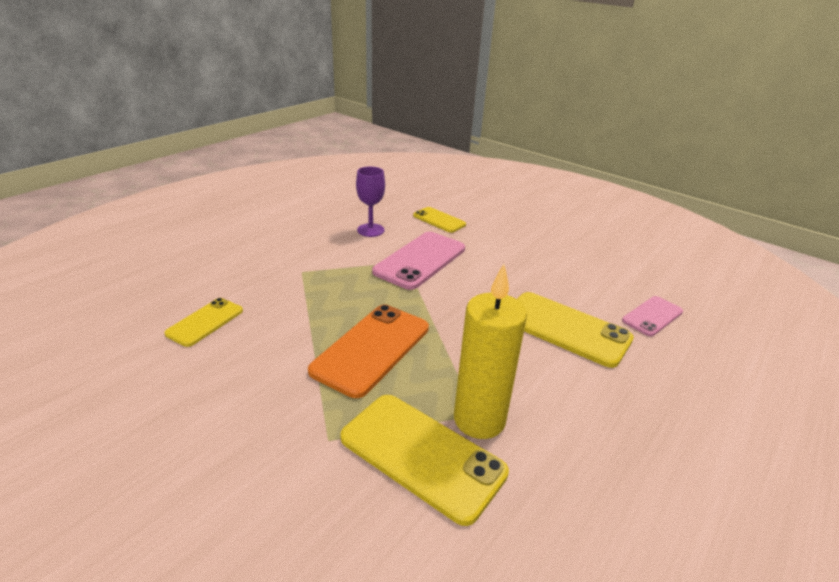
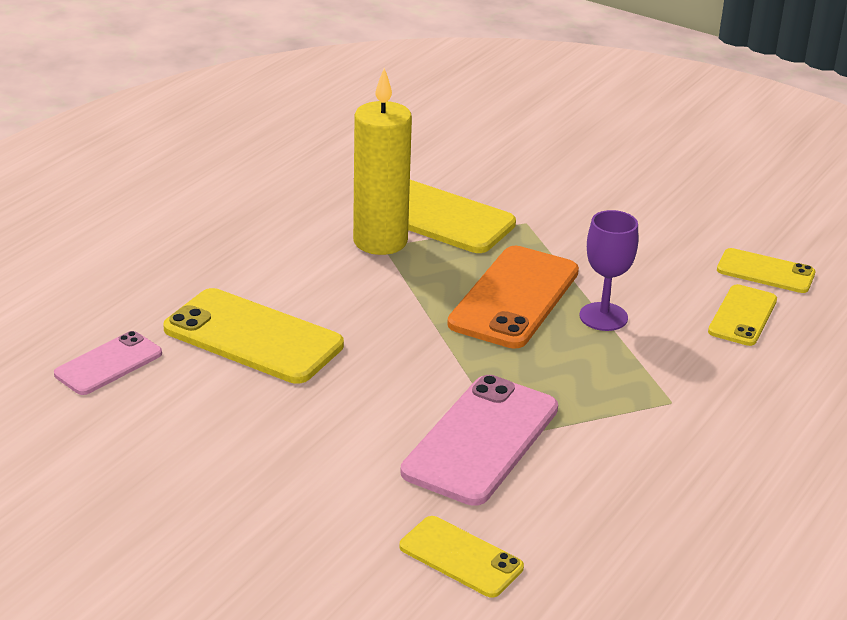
camera: 175 degrees right, 0 degrees up
(144, 361) = (765, 272): none -> yellow phone
(370, 230) = (599, 510): purple goblet -> purple goblet (603, 317)

